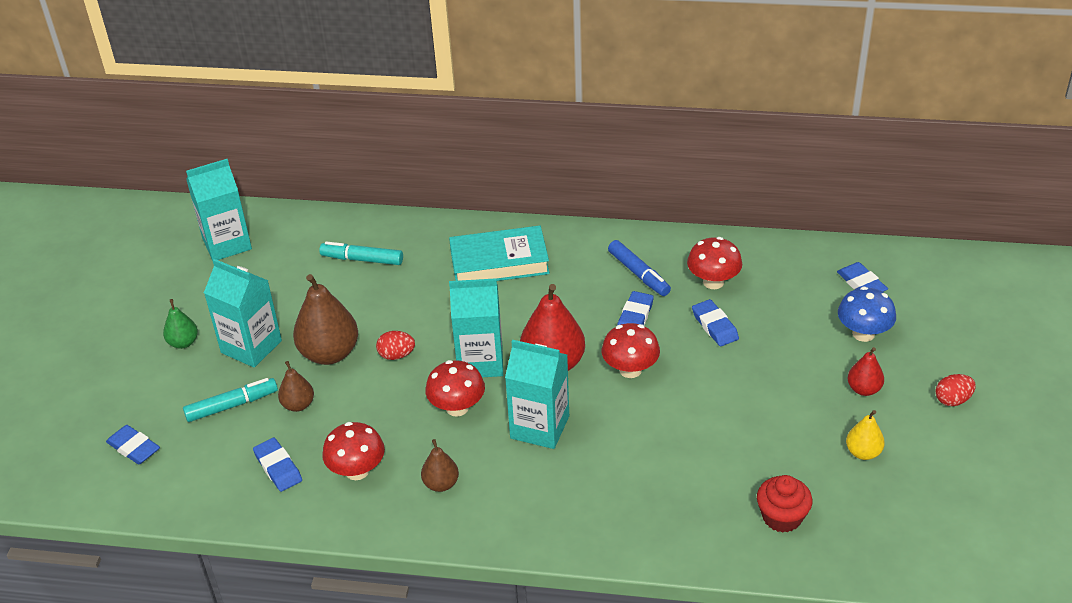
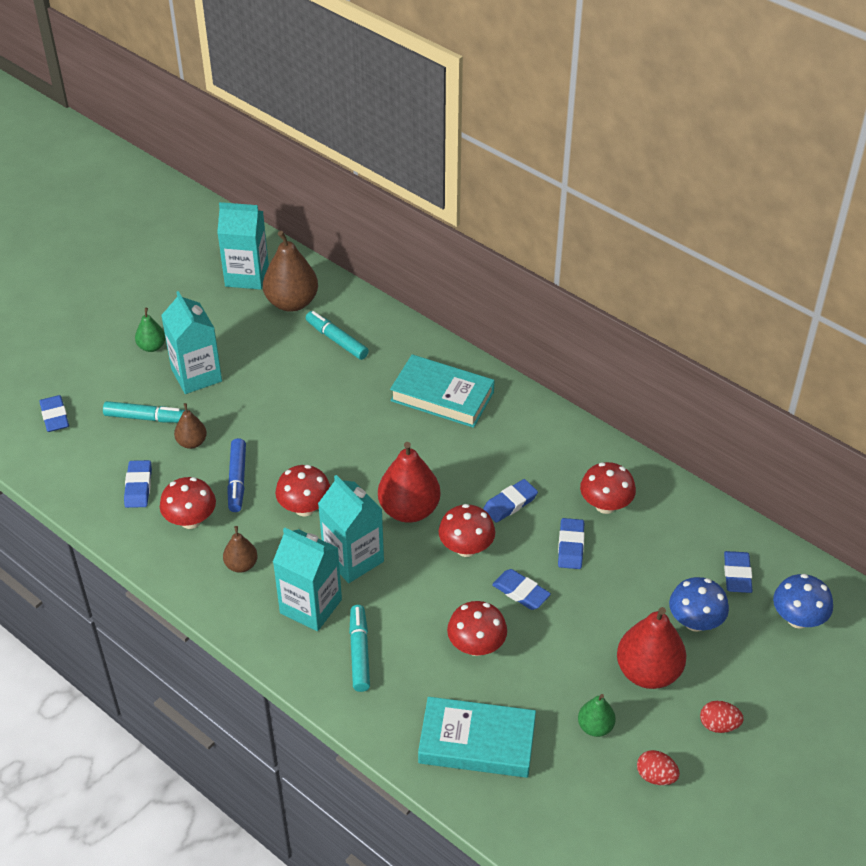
camera: 30 degrees right, 5 degrees up
(329, 353) = (248, 410): brown pear -> brown pear (292, 302)
(396, 355) = (296, 438): red egg -> red egg (656, 776)
(480, 361) = (354, 477): turquoise carton -> turquoise carton (311, 606)
(616, 500) = (359, 652): none -> turquoise marker
(639, 274) = (548, 465): blue marker -> blue marker (237, 480)
(707, 381) = (521, 592): none -> blue eraser
(710, 441) = (476, 646): none -> red mushroom
(782, 517) = (477, 742): red cupcake -> turquoise book
(863, 389) = (648, 672): red pear -> red pear, size x1.88
(863, 452) = (595, 727): yellow pear -> green pear
(935, 293) = (798, 619): none -> blue mushroom

